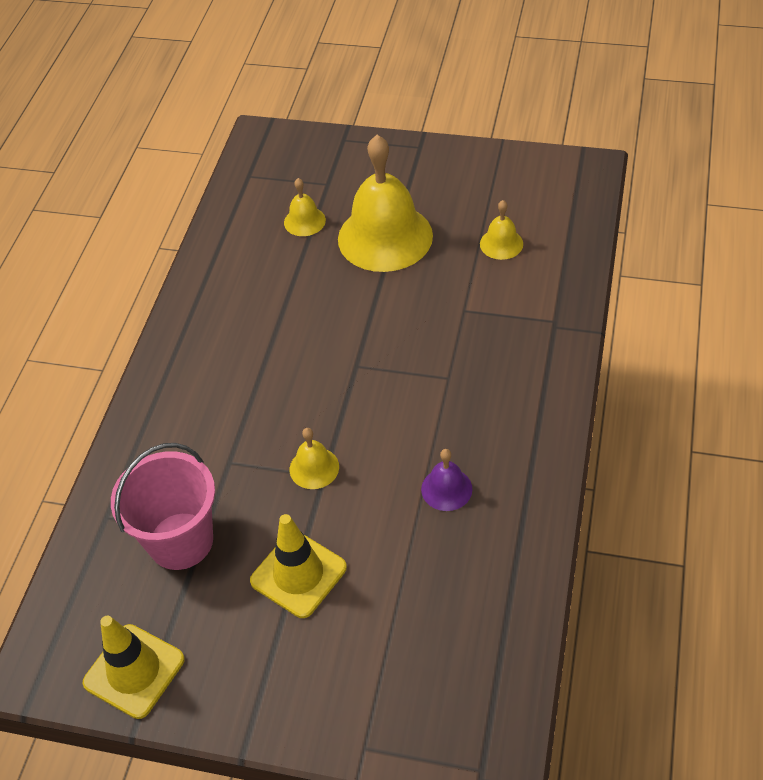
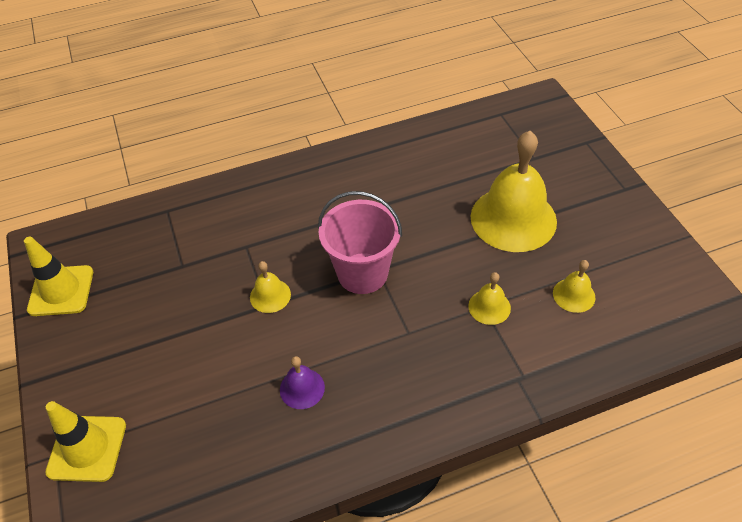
camera: 55 degrees right, 0 degrees up
(180, 541) = (169, 257): pink bucket -> pink bucket (362, 273)
(298, 574) = (176, 337): yellow traffic cone -> yellow traffic cone (87, 448)
(304, 221) = (486, 166): yellow bell -> yellow bell (489, 307)

